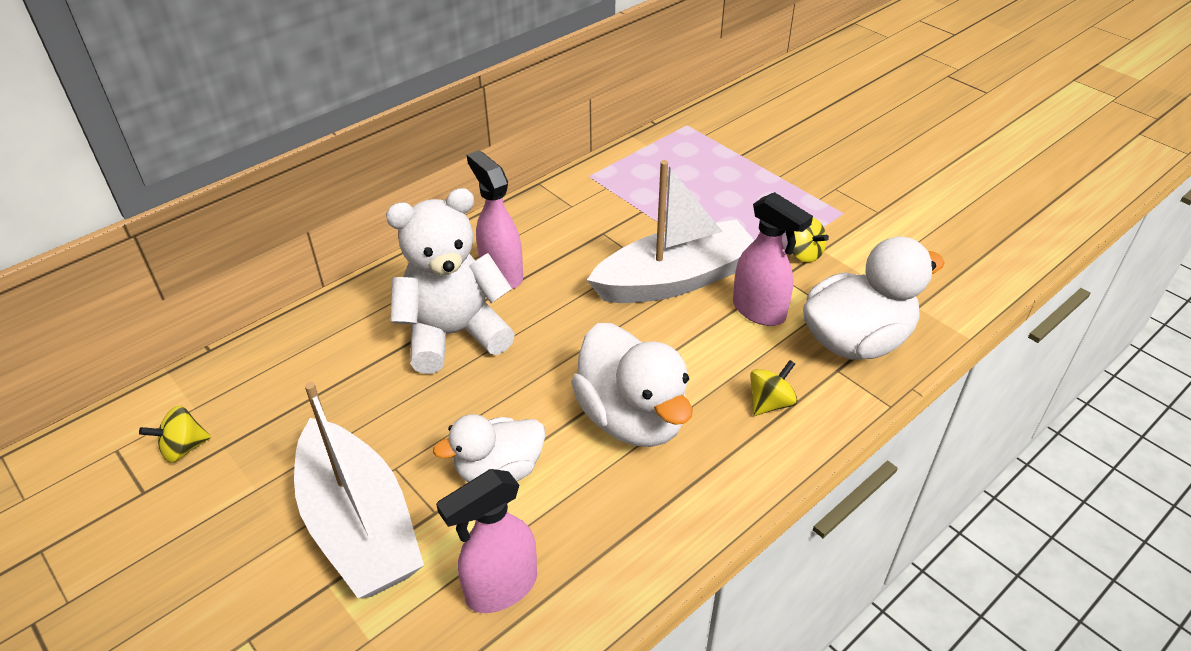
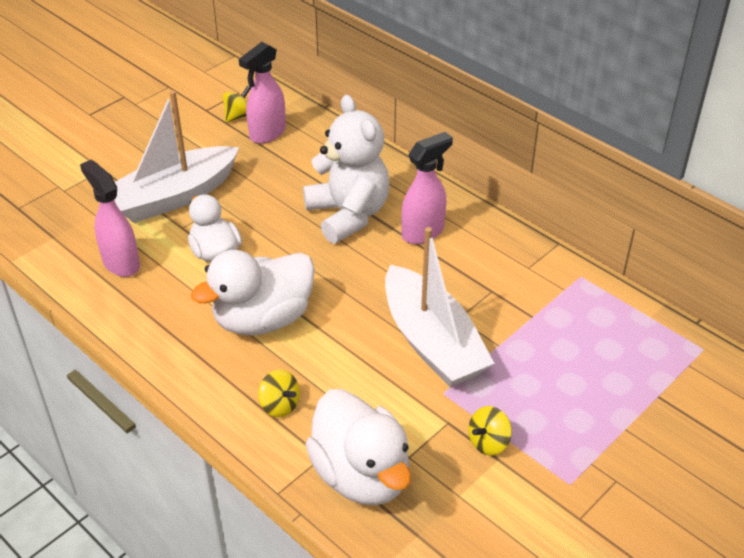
camera: 85 degrees right, 0 degrees up
(183, 448) = (239, 116): yellow spinning top -> yellow spinning top turned 75 degrees clockwise
(759, 311) = (395, 402): pink spray bottle -> pink spray bottle (267, 134)

